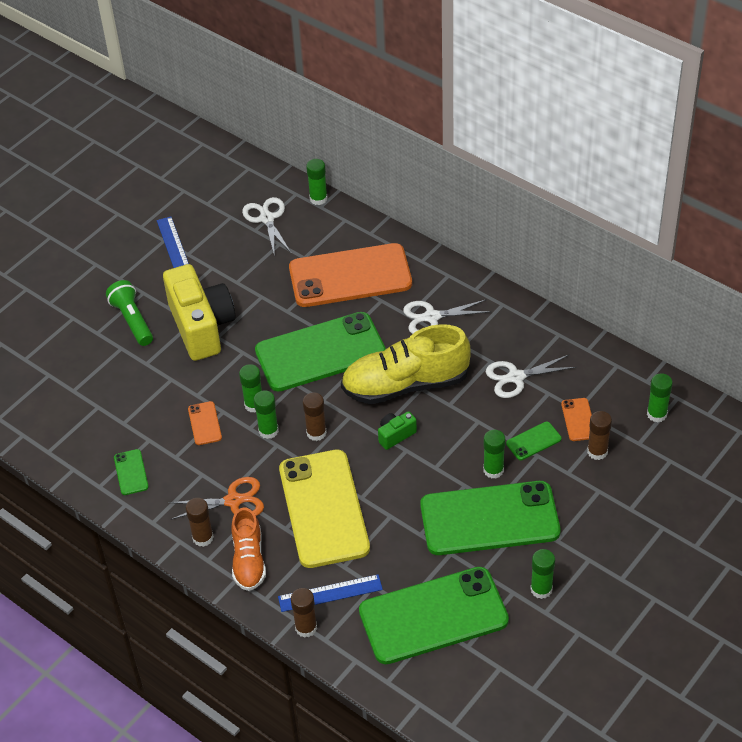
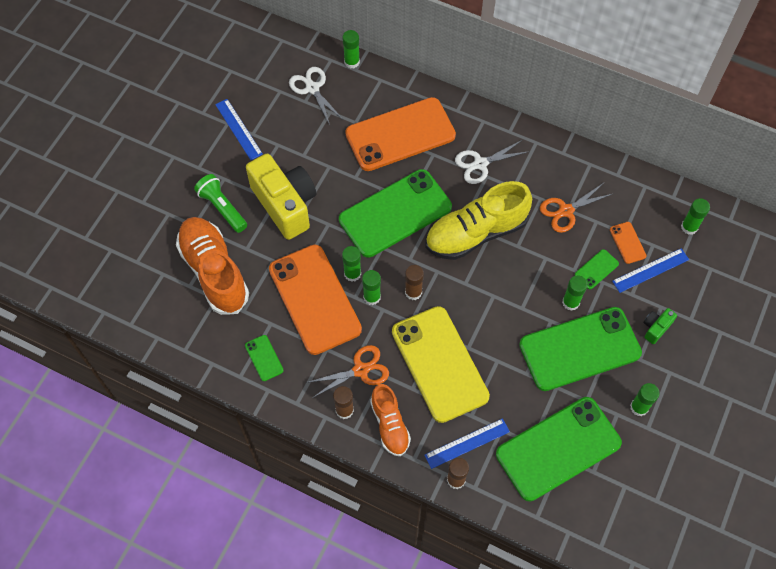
camera: 15 degrees left, 15 degrees up
(104, 380) = (214, 272): none -> orange shoe
(205, 423) = (315, 299): orange phone -> orange phone, size x2.49
(395, 435) = (481, 283): green camera -> green camera (656, 328)
(516, 377) = (566, 211): white scissors -> orange scissors
(597, 451) = (650, 270): brown glue stick -> blue ruler

